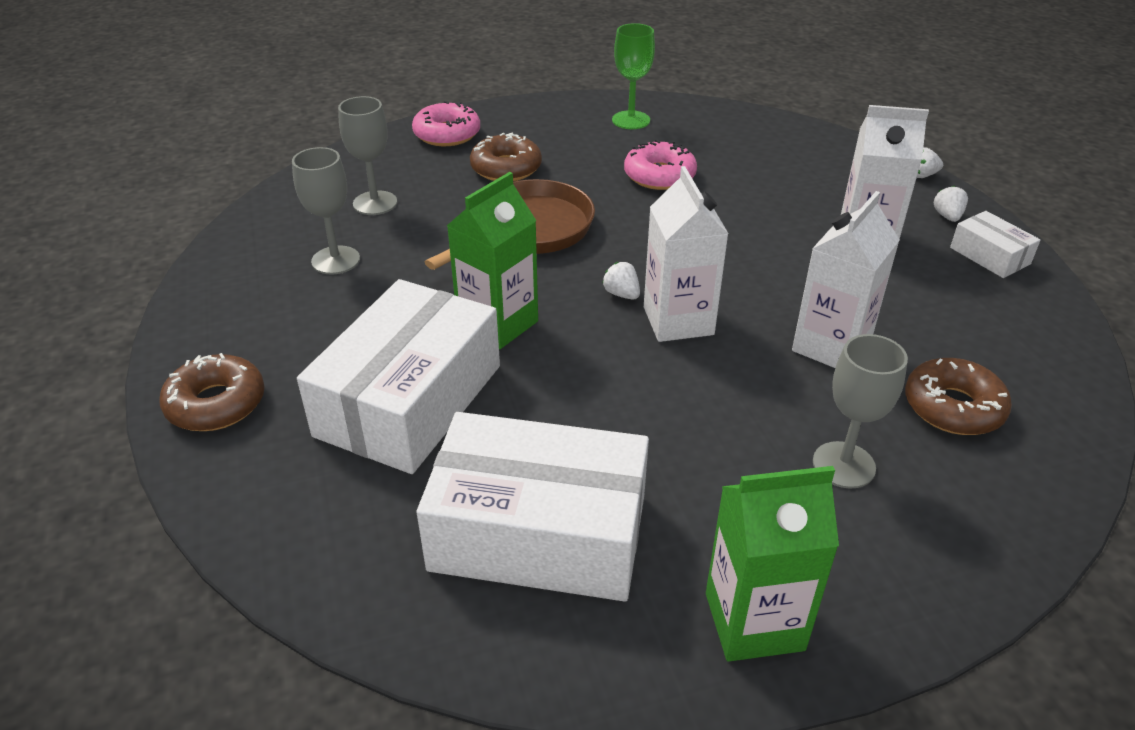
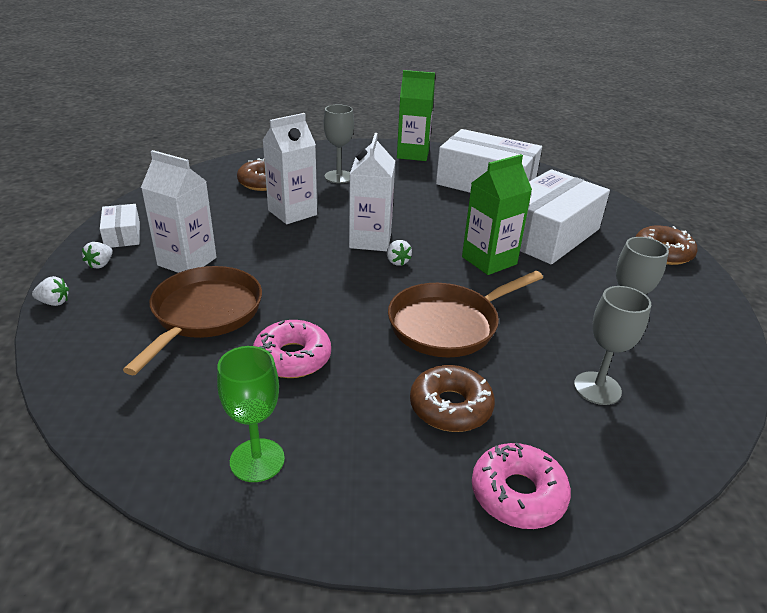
camera: 165 degrees left, 5 degrees down
(775, 192) = (204, 314): none -> brown pan

